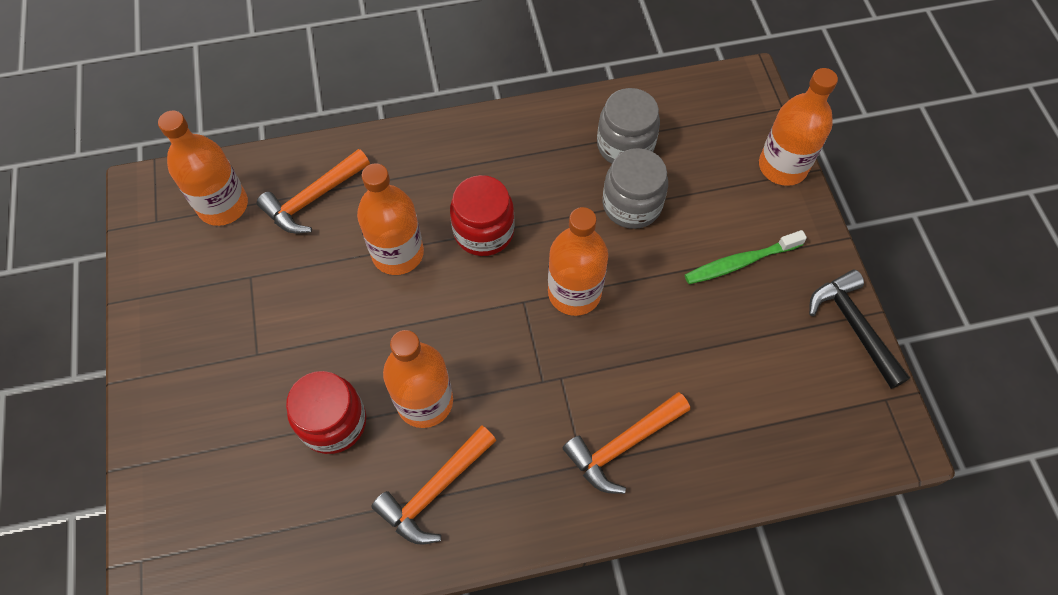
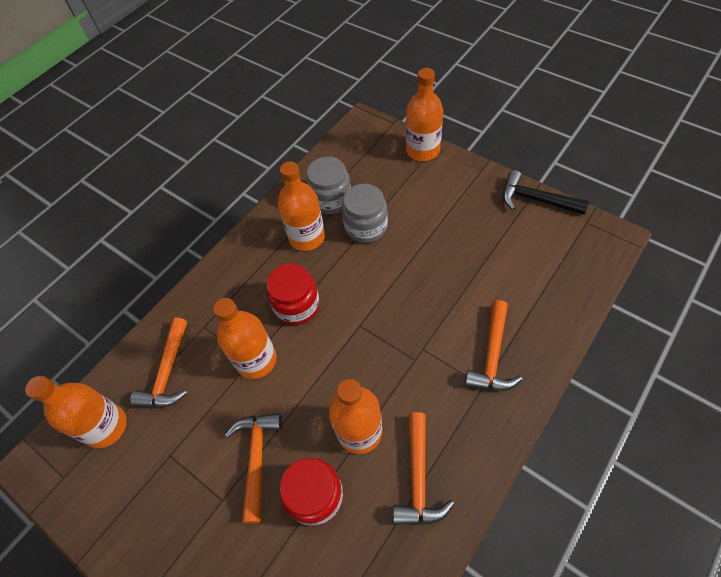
camera: 35 degrees left, 5 degrees down
(316, 344) = (256, 458): none -> orange hammer
(574, 293) = (382, 297): orange bottle -> orange bottle (307, 237)
(740, 262) = (451, 212): green toothbrush -> none

